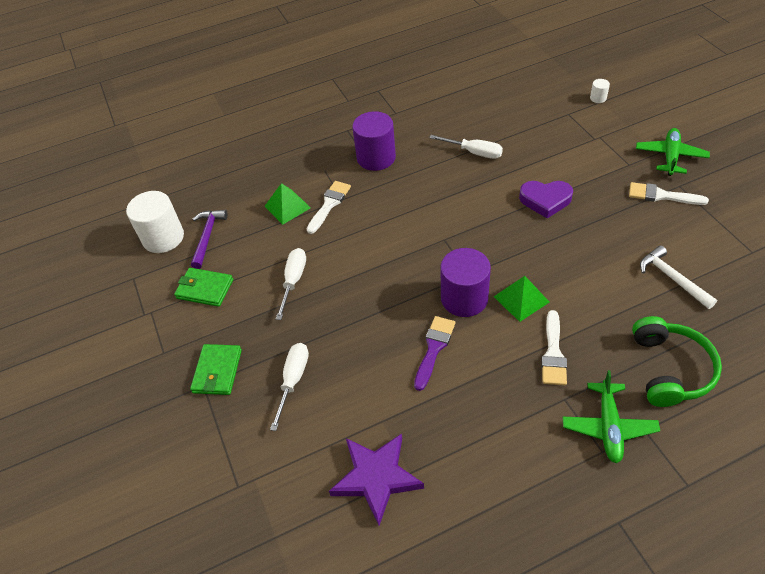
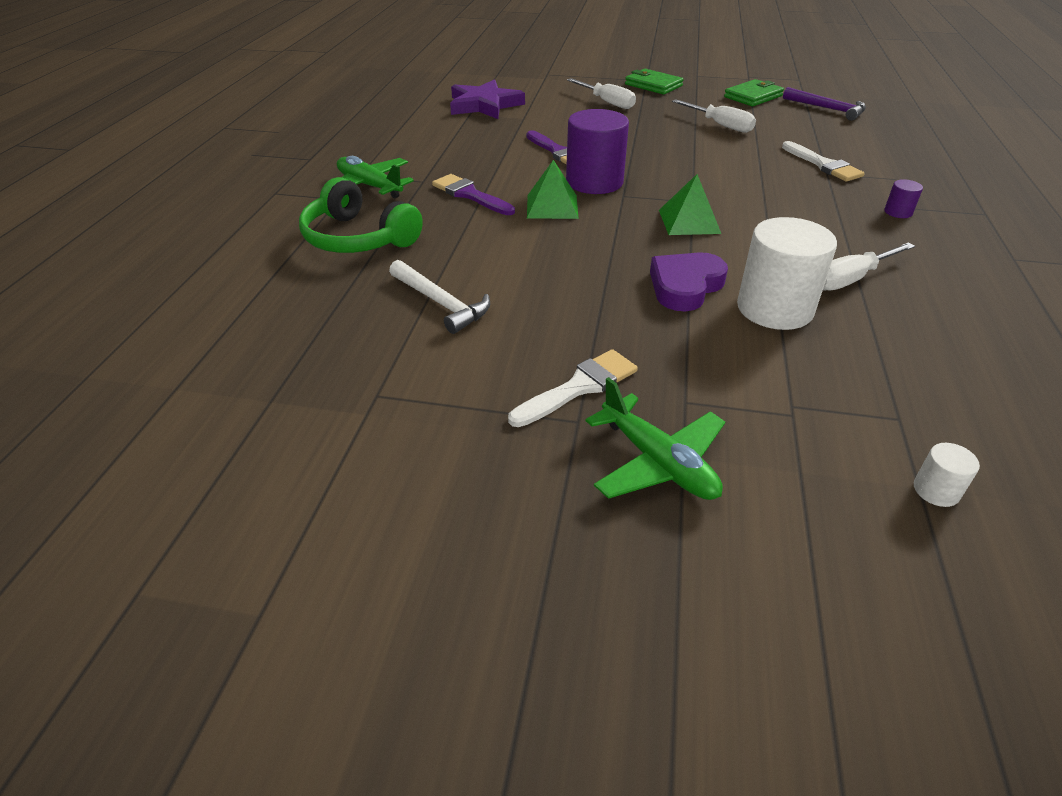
camera: 120 degrees right, 10 degrees down
(163, 238) = (845, 95): white cylinder -> white cylinder (774, 308)
(287, 207) = (841, 146): green pyramid -> green pyramid (689, 221)
(376, 158) = (898, 212): purple cylinder -> purple cylinder, size x0.43
(553, 353) = (470, 195): white brush -> purple brush
(672, 278) = (441, 303): white hammer -> white hammer turned 45 degrees clockwise

